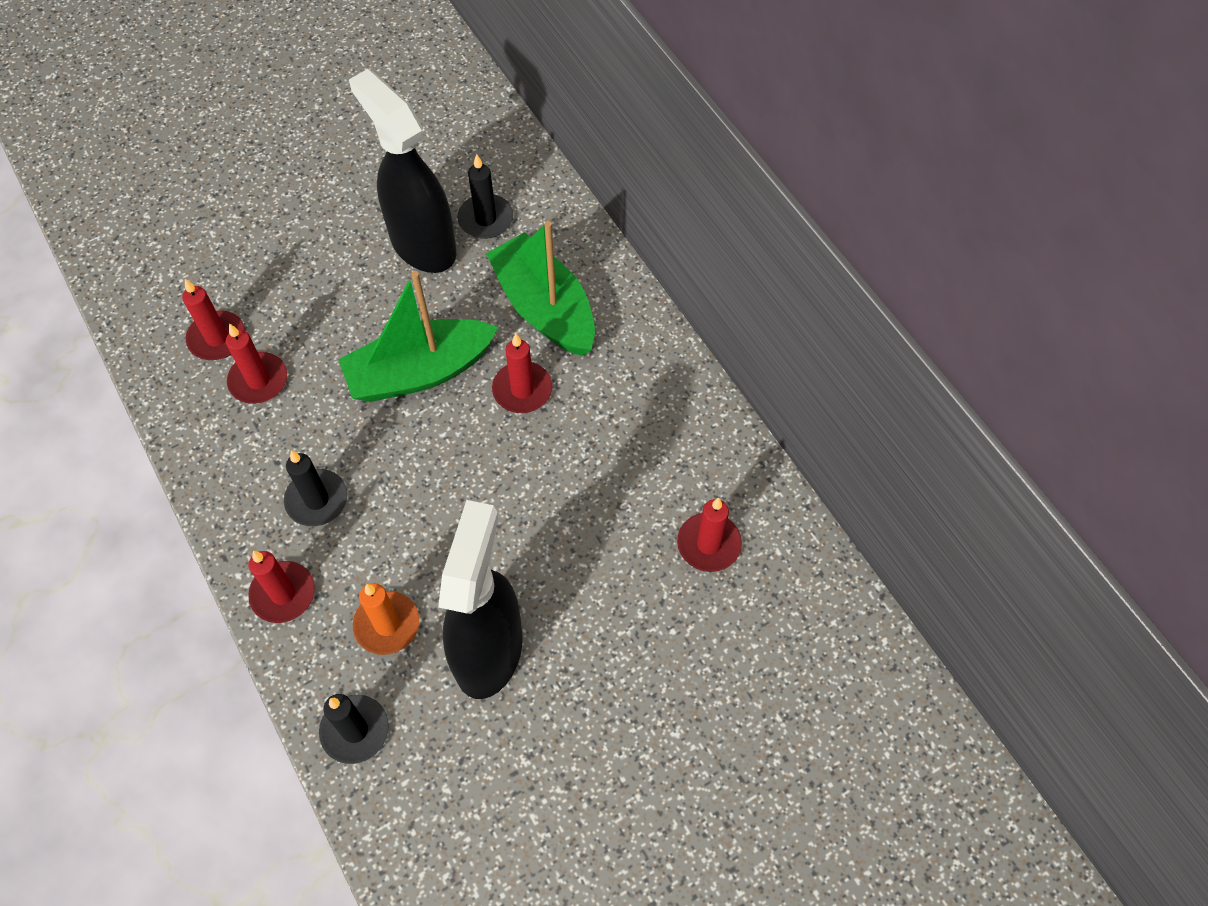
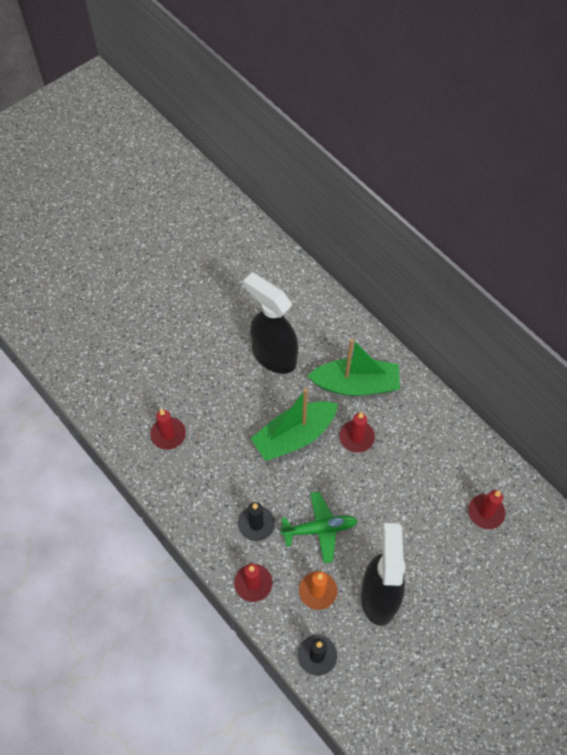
camera: 10 degrees left, 0 degrees up
(258, 380) = (201, 457): red candle -> none
(419, 525) = (320, 529): none -> green plane
(485, 219) = (306, 334): black candle -> none
(544, 308) = (356, 384): green boat -> green boat turned 135 degrees clockwise

